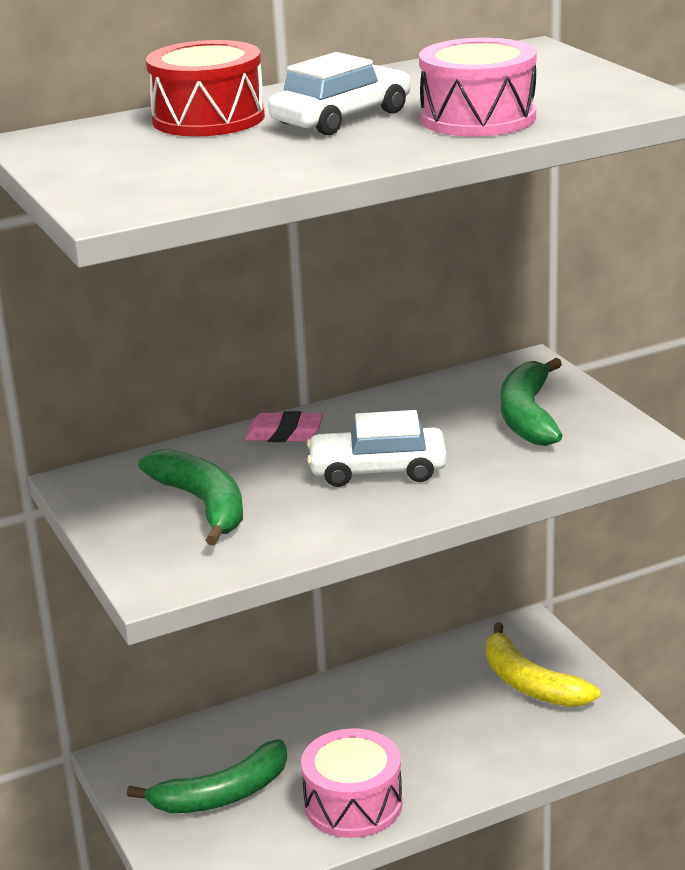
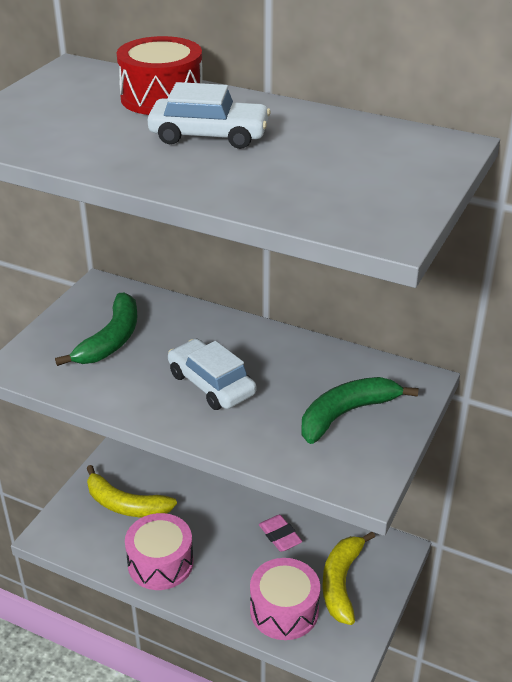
camera: 50 degrees right, 10 degrees up
(222, 794) = (125, 504): green banana -> yellow banana
(284, 433) = (220, 327): pink eraser -> pink eraser (280, 536)
(478, 118) = (261, 180): pink drum -> pink drum (284, 610)

